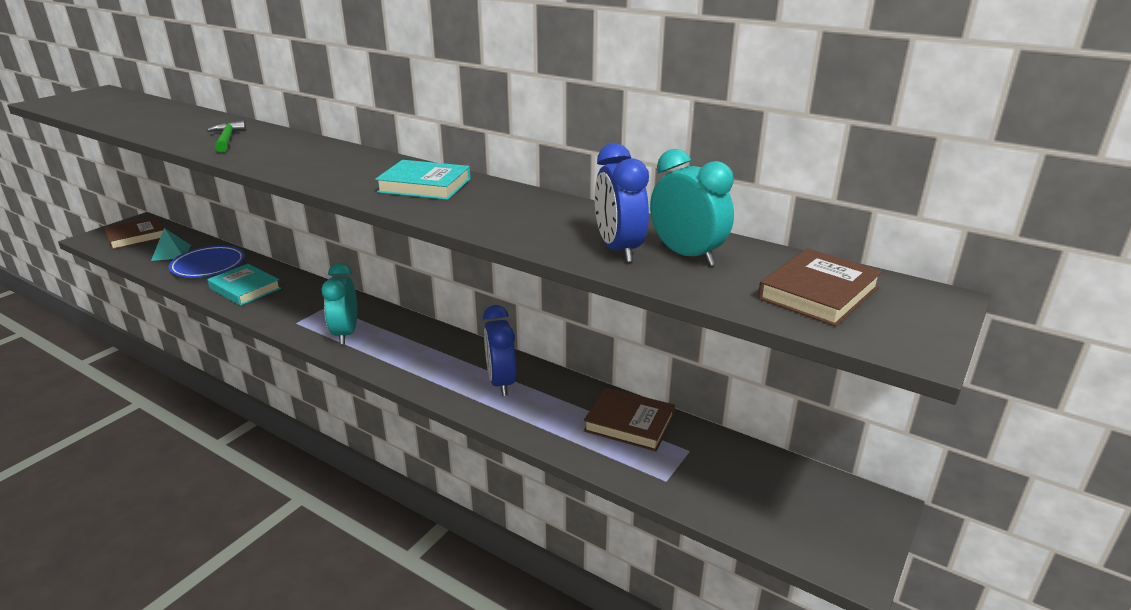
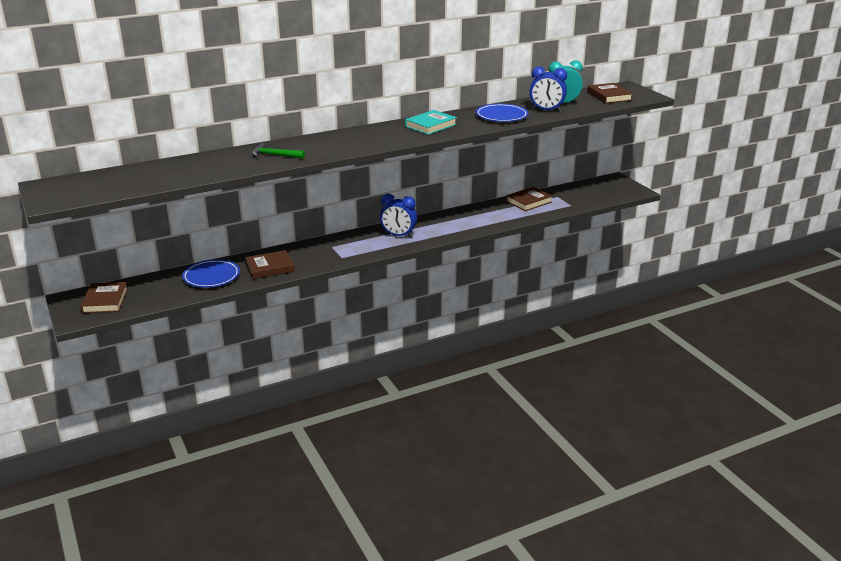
camera: 60 degrees left, 0 degrees up
(171, 252) = (164, 288): turquoise pyramid -> none
(245, 288) = (270, 268): turquoise book -> brown book
(345, 334) = (373, 246): turquoise clock -> none
(501, 382) = (469, 218): blue clock -> blue clock (398, 235)
(532, 221) = (501, 116): none -> blue plate

